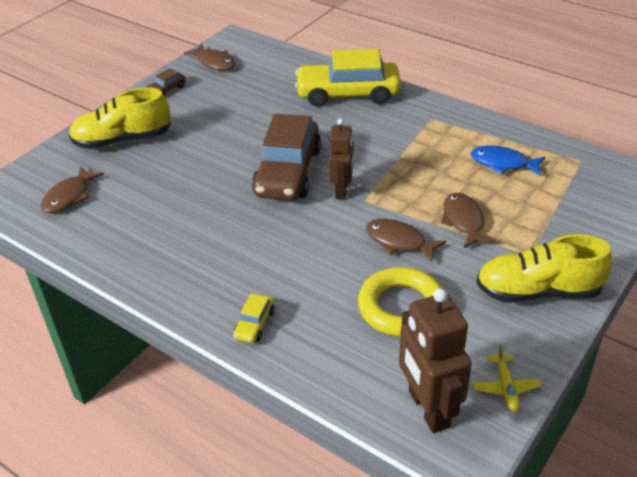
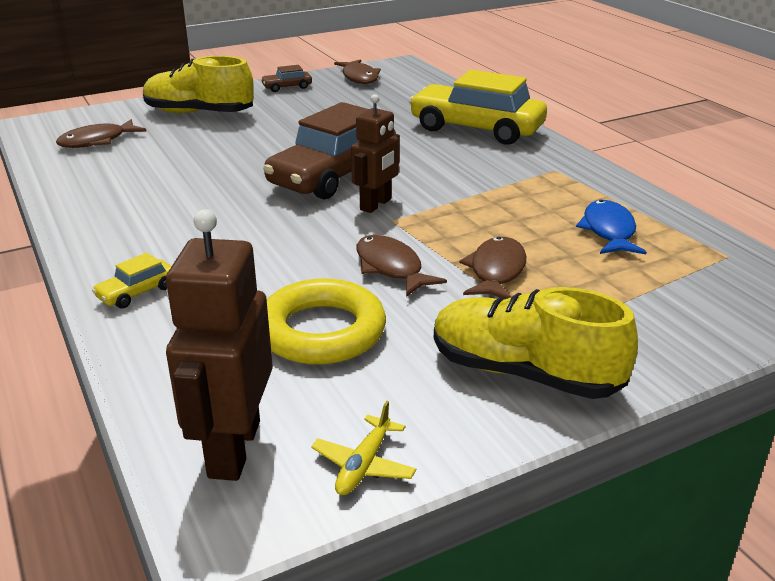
camera: 25 degrees right, 10 degrees down
(503, 163) = (609, 231): blue fish -> blue fish turned 45 degrees clockwise

